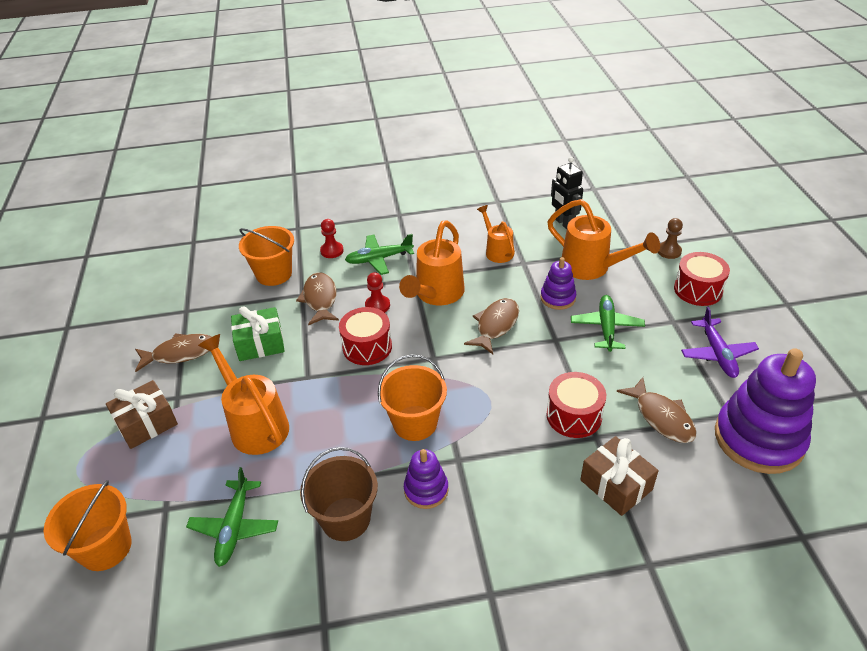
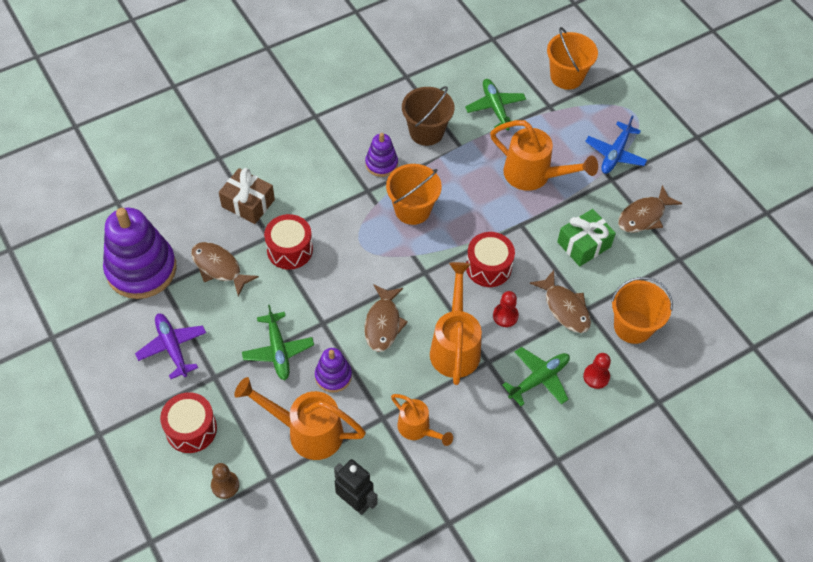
camera: 155 degrees right, 15 degrees up
(146, 423) = (615, 154): brown gift -> blue plane

